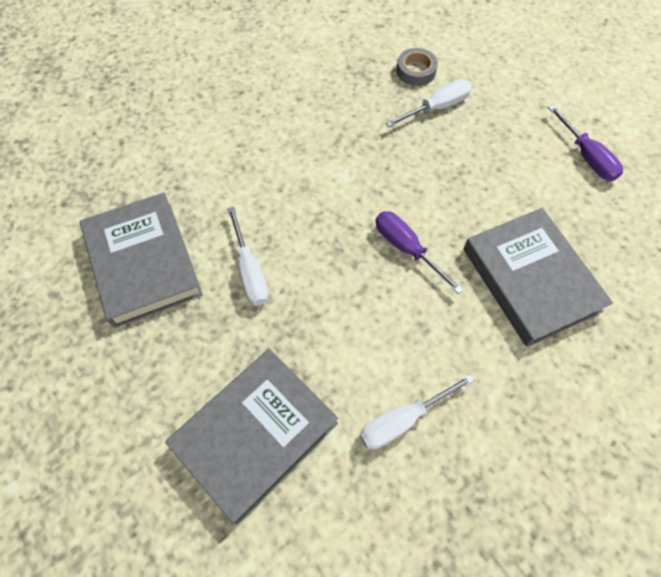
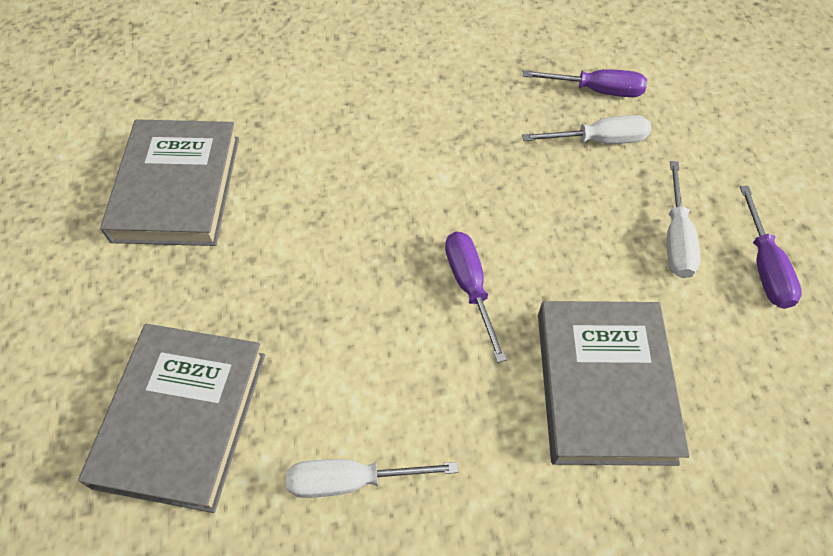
camera: 25 degrees right, 5 degrees down
(250, 271) = (280, 241): white screwdriver -> white screwdriver (676, 238)
(255, 434) = (182, 418): grey book -> grey book turned 60 degrees counterclockwise
(416, 71) = (597, 90): grey tape -> purple screwdriver

